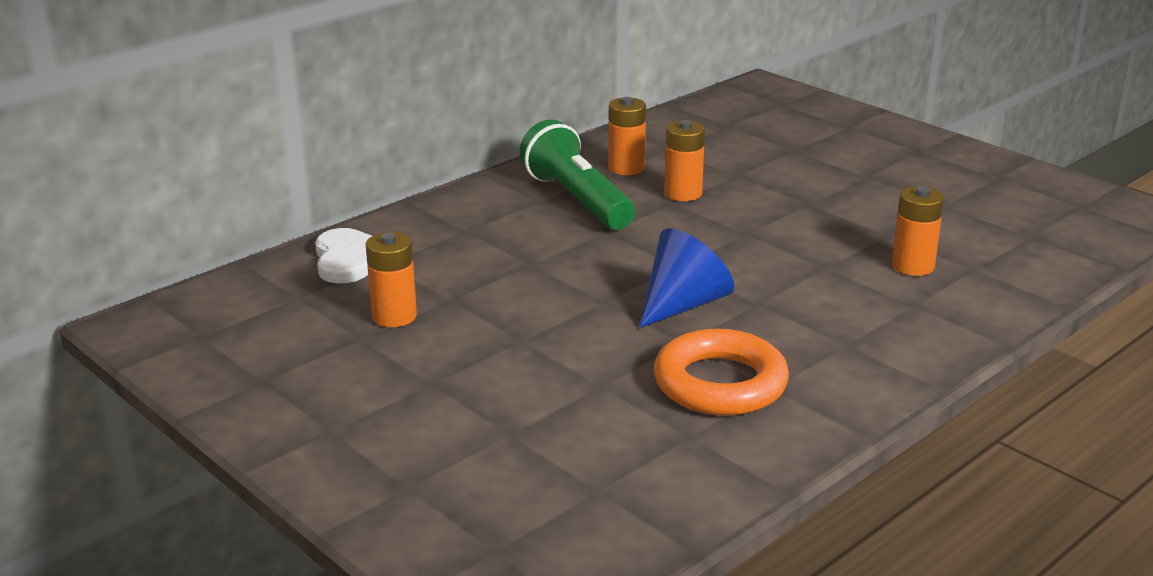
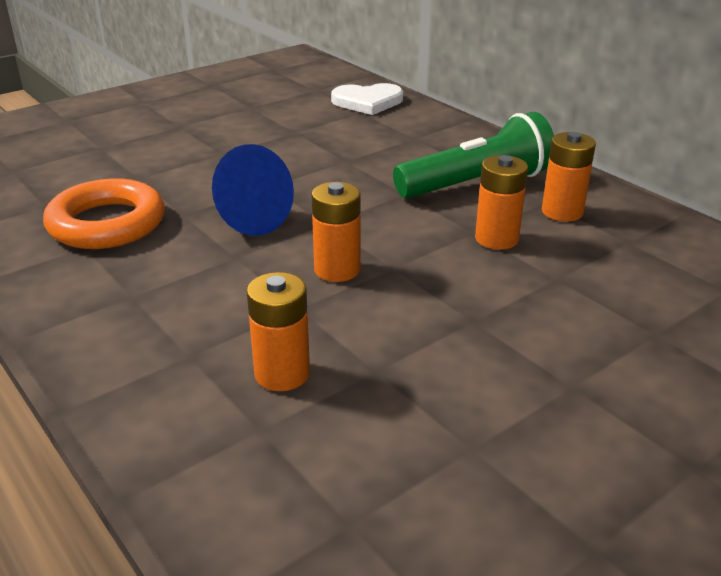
camera: 95 degrees right, 5 degrees up
(394, 316) = (275, 115): orange battery -> orange battery (337, 270)

